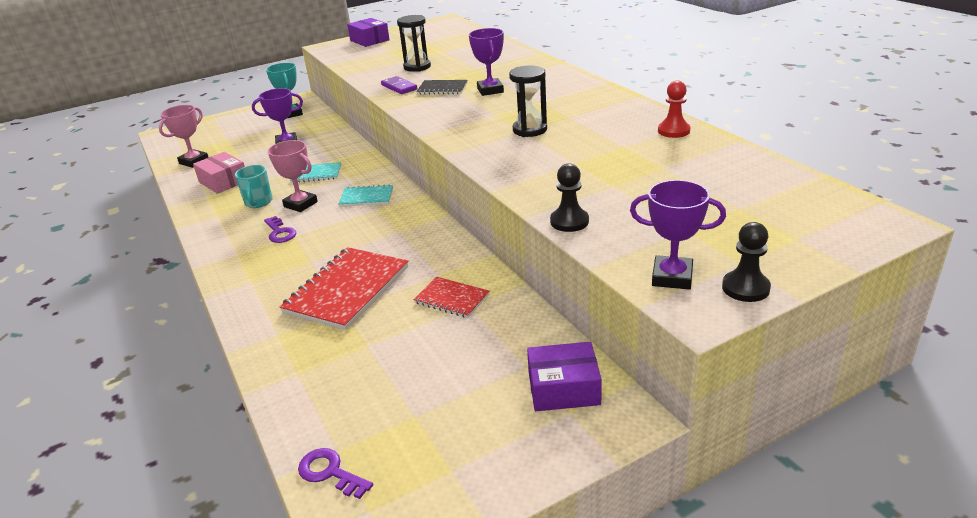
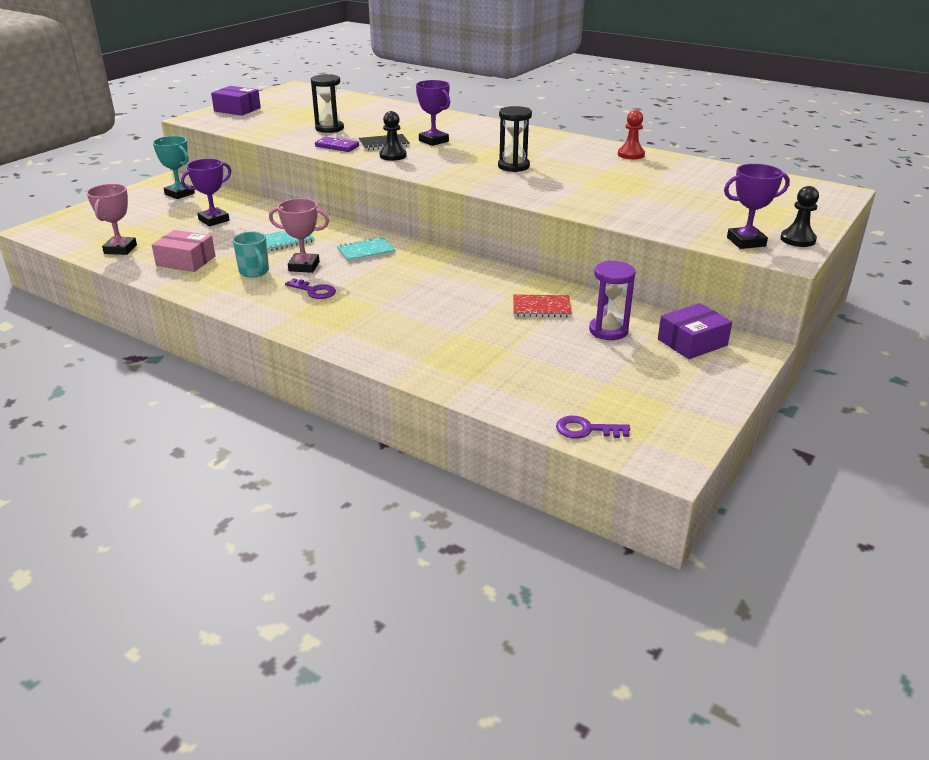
camera: 30 degrees left, 0 degrees up
(347, 290) = (442, 319): red notebook -> none
(488, 346) = (608, 331): none -> purple hourglass
(569, 221) = (632, 222): black pawn -> black pawn (393, 156)

